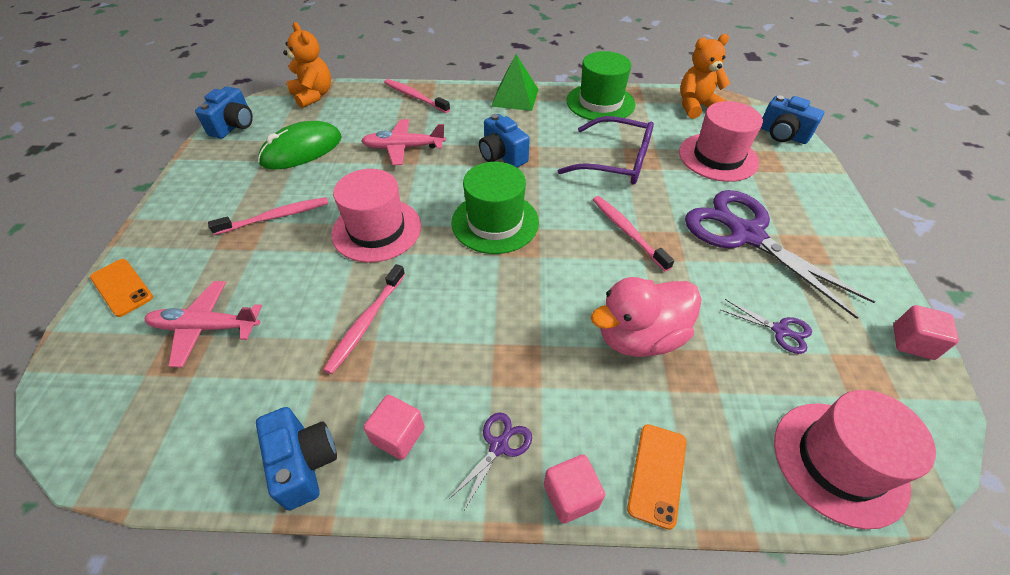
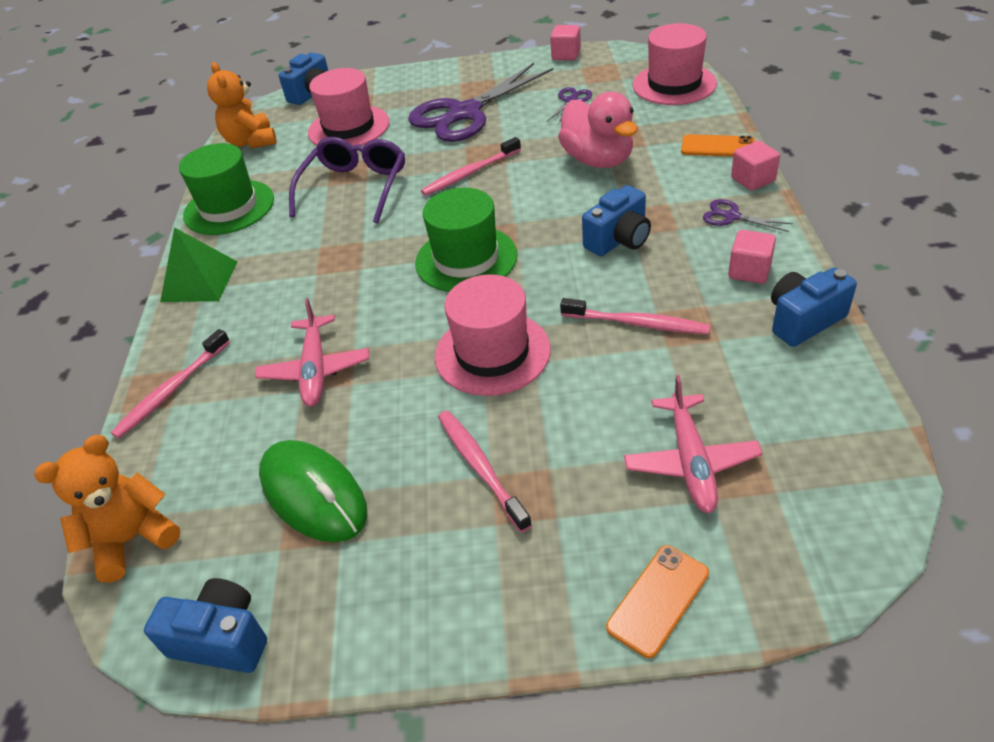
camera: 90 degrees left, 5 degrees down
(502, 156) = (339, 272): blue camera -> blue camera (619, 240)

